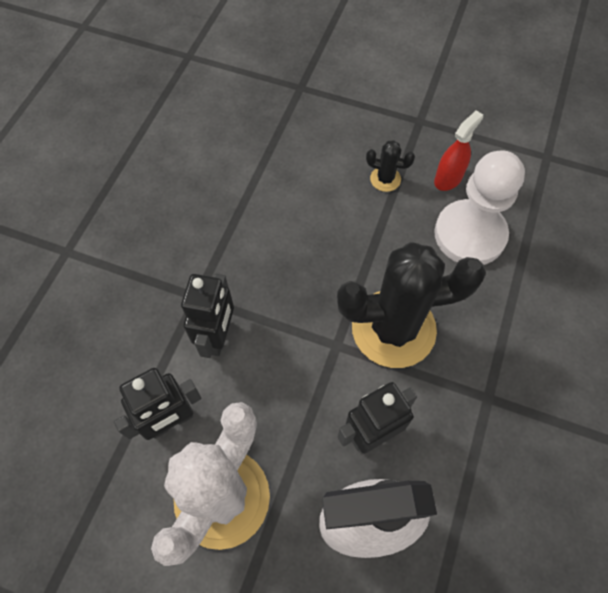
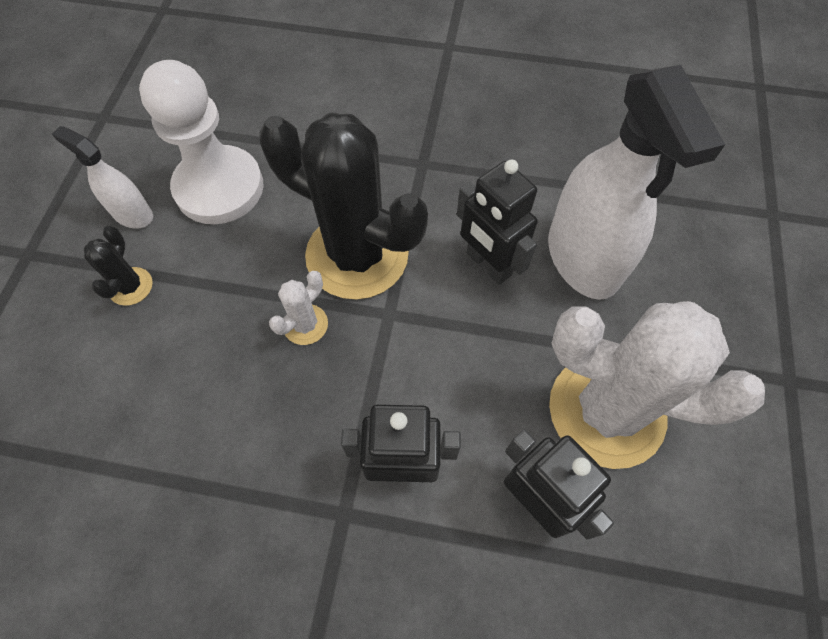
camera: 100 degrees left, 0 degrees up
(337, 286) = (305, 324): none -> white cactus
(393, 329) = (357, 255): black cactus -> black cactus turned 45 degrees counterclockwise
(448, 178) = (133, 214): red spray bottle -> white spray bottle

